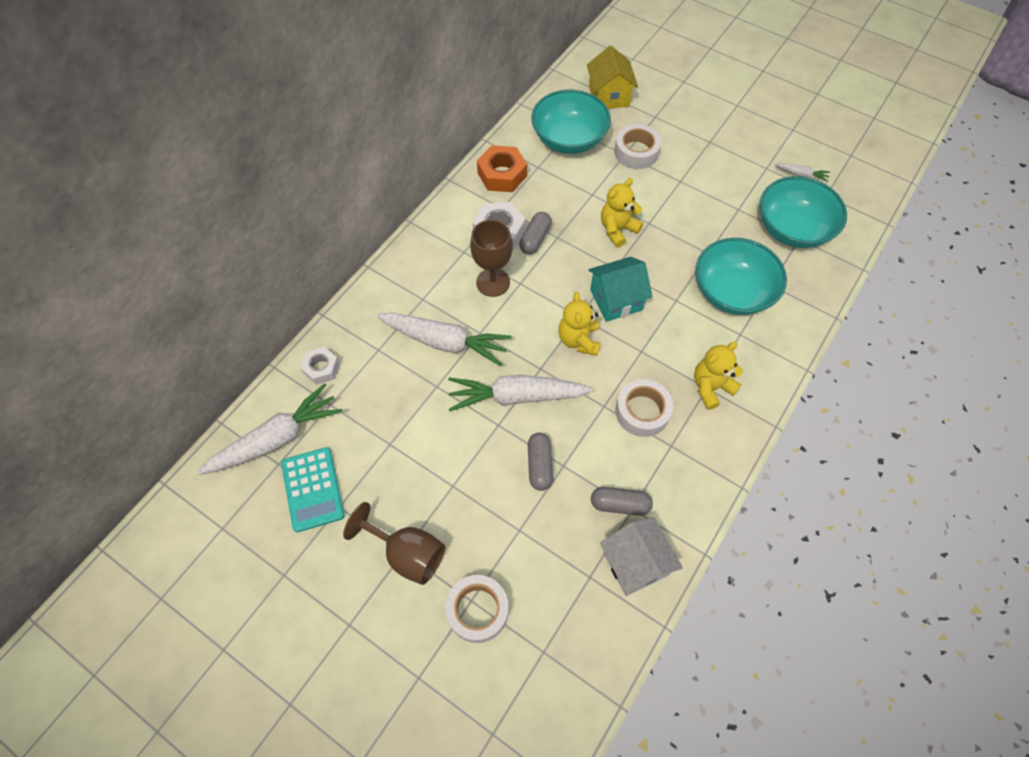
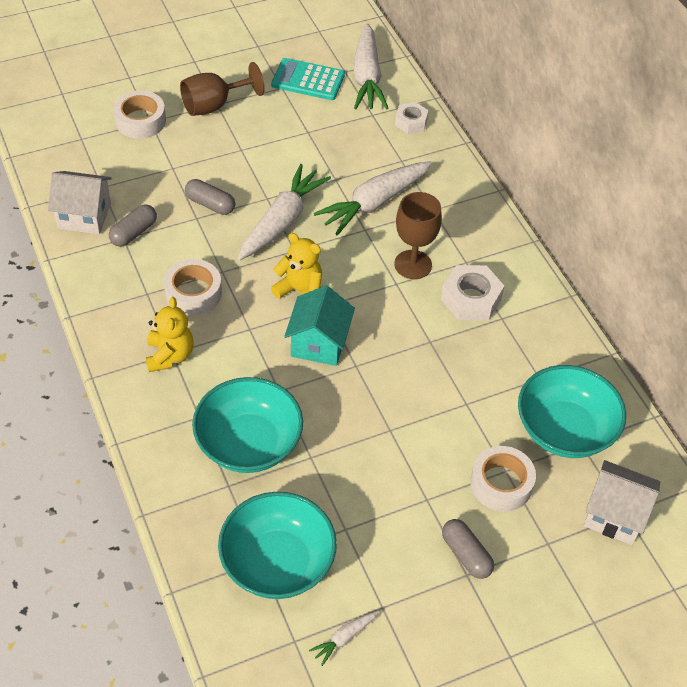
camera: 120 degrees right, 10 degrees down
(502, 174) = (549, 341): orange nut -> none
(535, 239) = (441, 322): grey capsule -> grey capsule (466, 554)
(609, 96) = (615, 515): yellow house -> white house
(617, 229) = (402, 396): yellow teddy bear -> none

